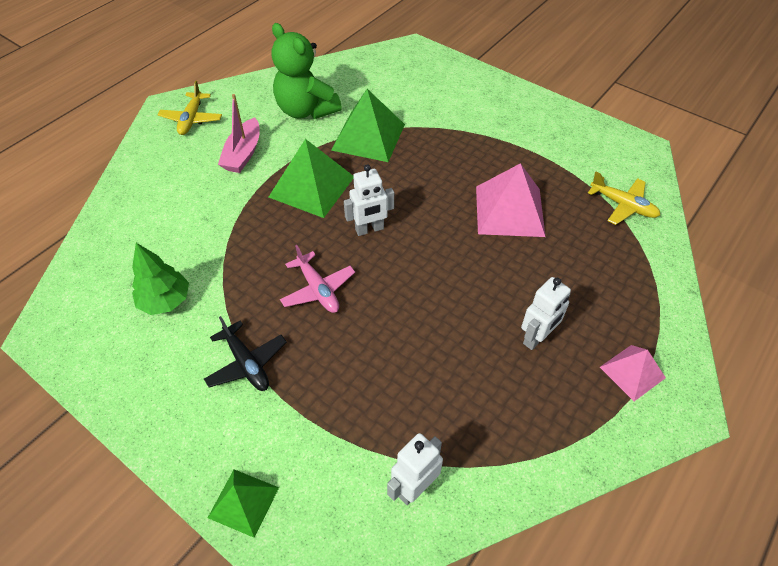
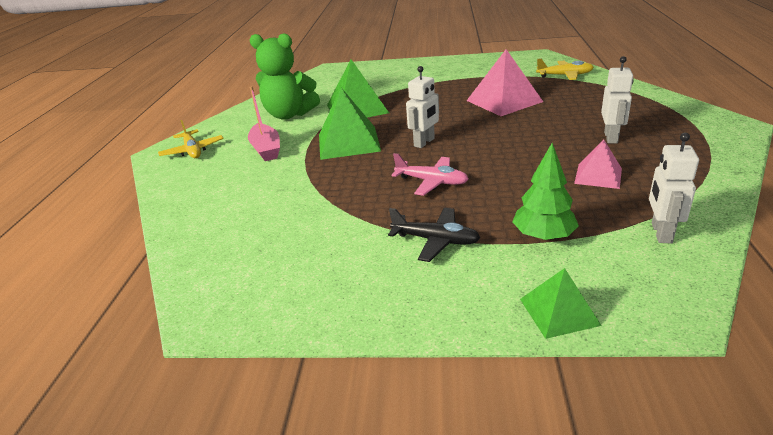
camera: 30 degrees left, 20 degrees down
(165, 301) = (309, 243): green tree -> green tree (543, 236)
(632, 372) = (685, 126): pink pyramid -> pink pyramid (598, 175)

